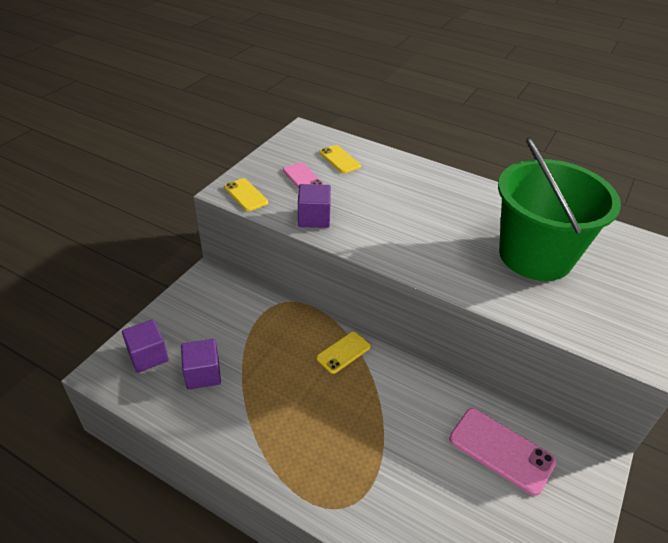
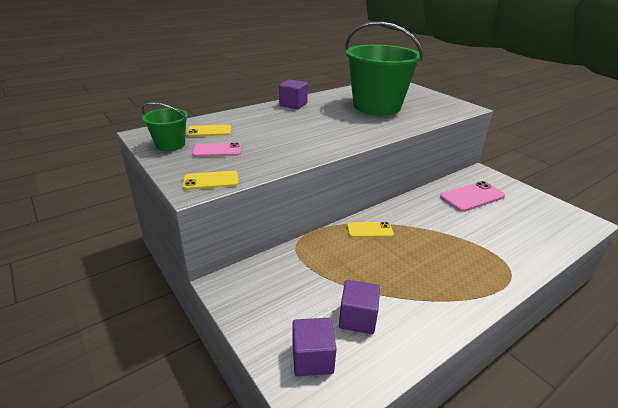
camera: 65 degrees left, 10 degrees down
(294, 150) = (170, 145): none -> green bucket
(314, 218) = (278, 158): purple cube -> purple cube (293, 104)
(343, 352) = (369, 230): yellow phone -> yellow phone turned 75 degrees counterclockwise

